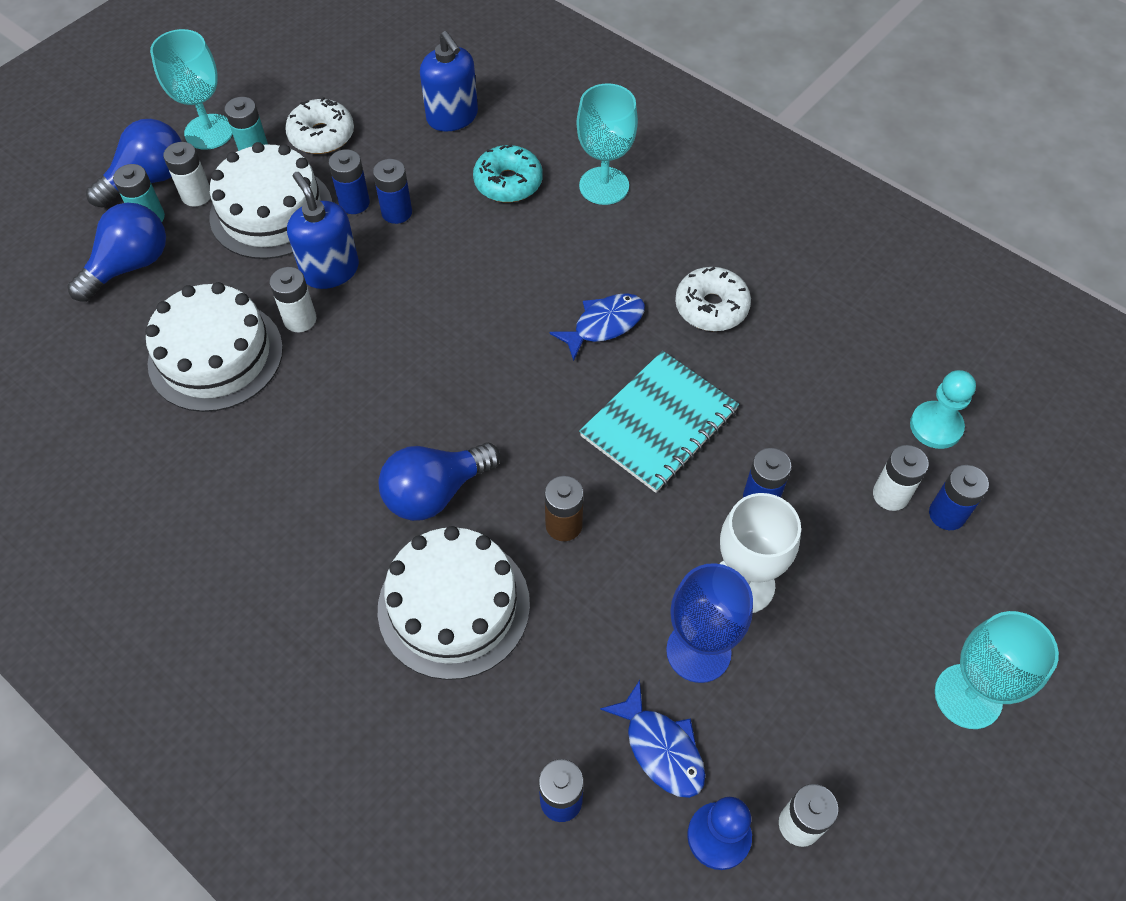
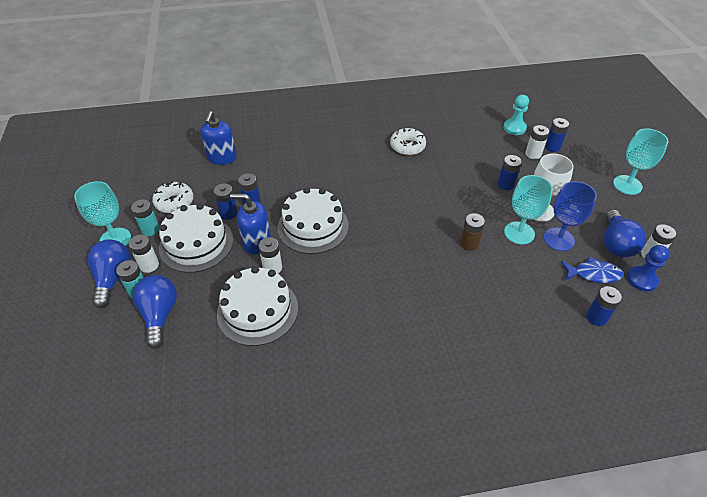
camera: 50 degrees left, 10 degrees down
(435, 492) = (415, 274): blue light bulb -> blue light bulb (615, 244)
(452, 117) = (222, 158): blue soap dispenser -> blue soap dispenser turned 90 degrees clockwise
(454, 606) = (478, 300): white cake -> white cake (313, 226)
(508, 182) = (279, 162): turquoise donut -> none
(604, 186) = (315, 139): turquoise goblet -> turquoise goblet (519, 233)
(604, 325) = (384, 178): blue fish -> none
(659, 423) = (446, 190): turquoise notebook -> none

